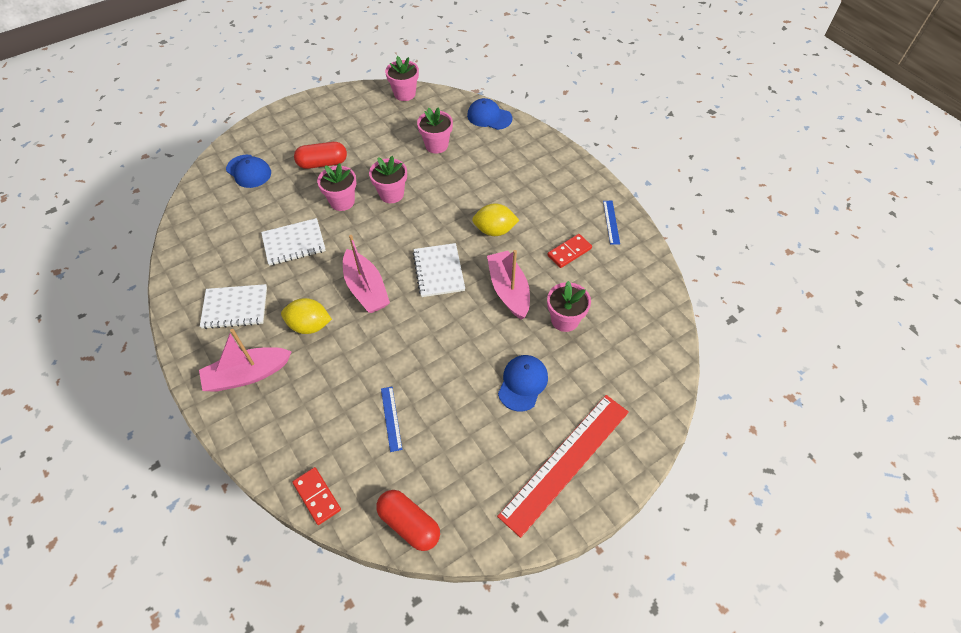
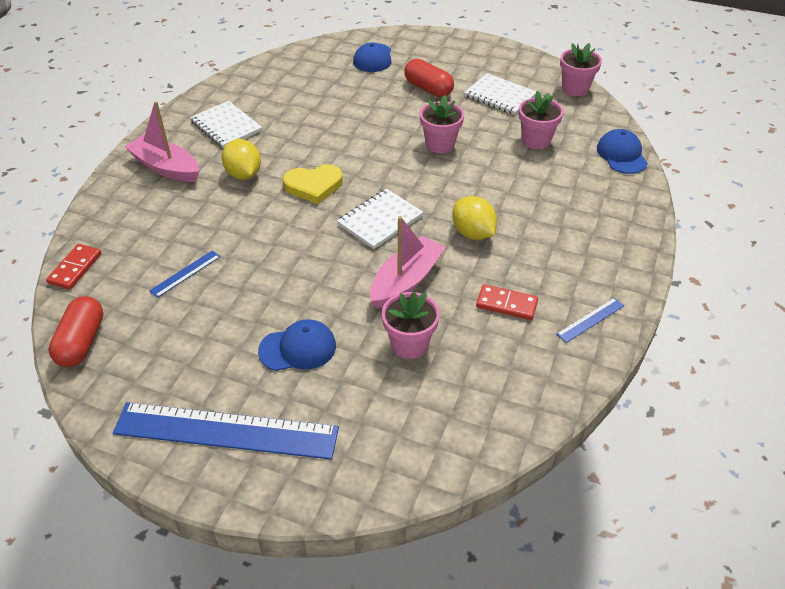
camera: 55 degrees right, 10 degrees down
(294, 243) = (322, 120): white notebook -> white notebook (500, 96)
(342, 201) = (397, 121): pink flower pot -> none
(366, 289) = (314, 186): pink boat -> yellow heart
(566, 462) = (226, 431): red ruler -> blue ruler

